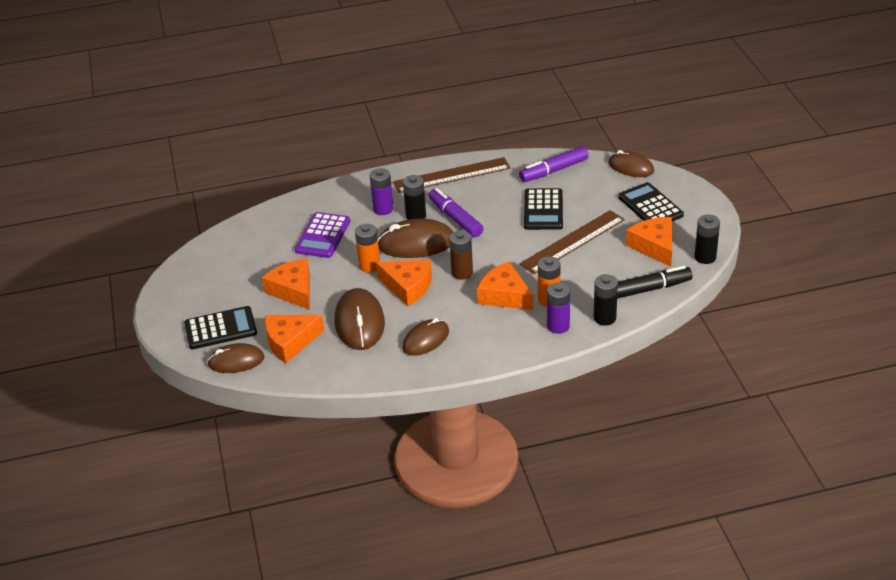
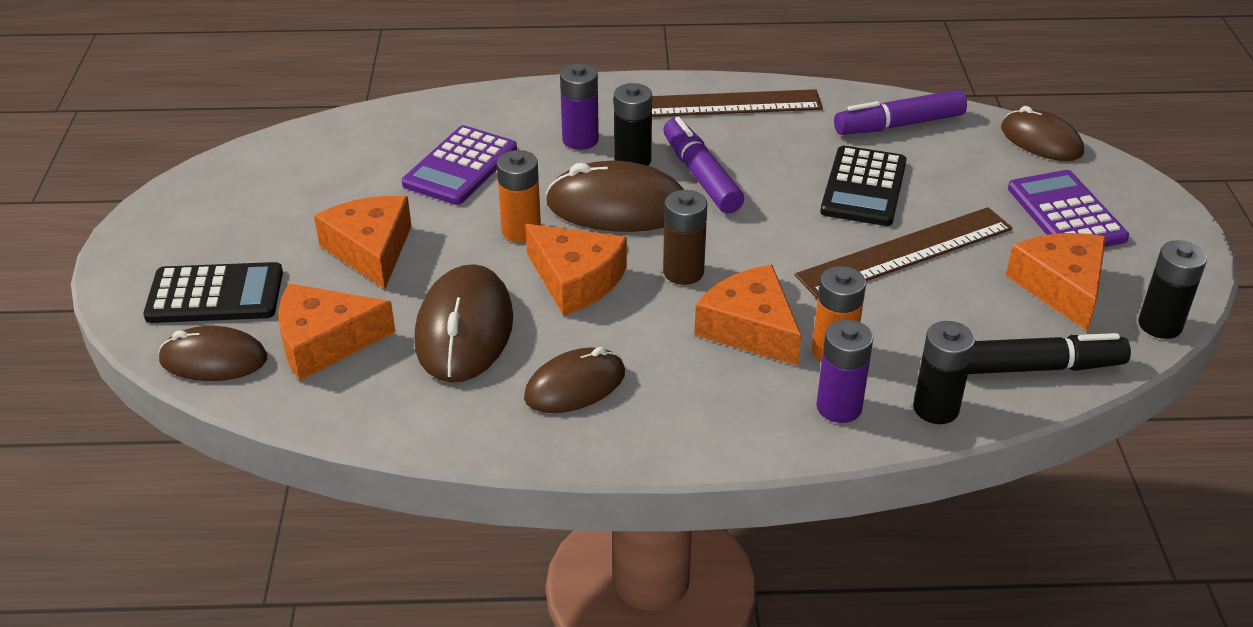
camera: 10 degrees right, 0 degrees up
(650, 206) = (1066, 213): black calculator -> purple calculator

